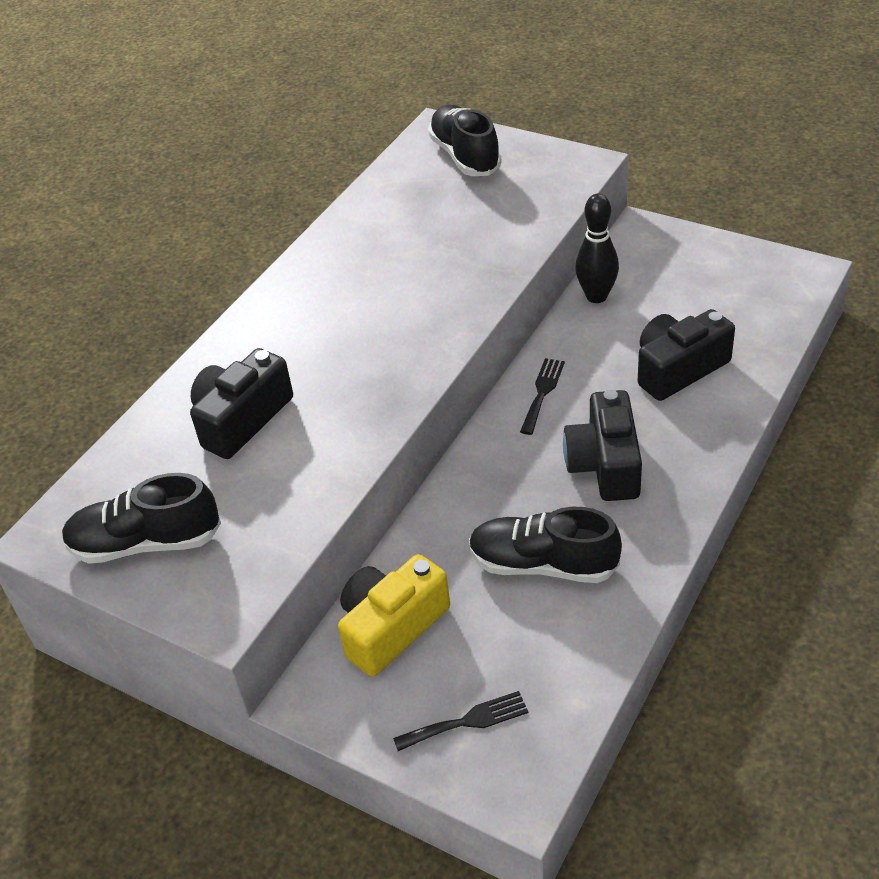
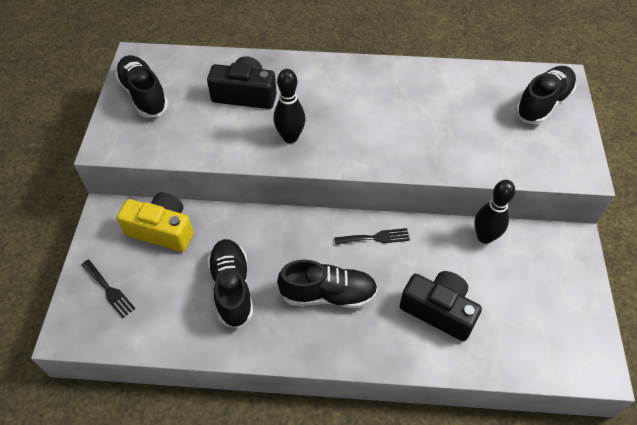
camera: 60 degrees right, 10 degrees up
(361, 391) = (290, 137): none -> black bowling pin
(605, 464) = (328, 294): black camera -> black shoe

